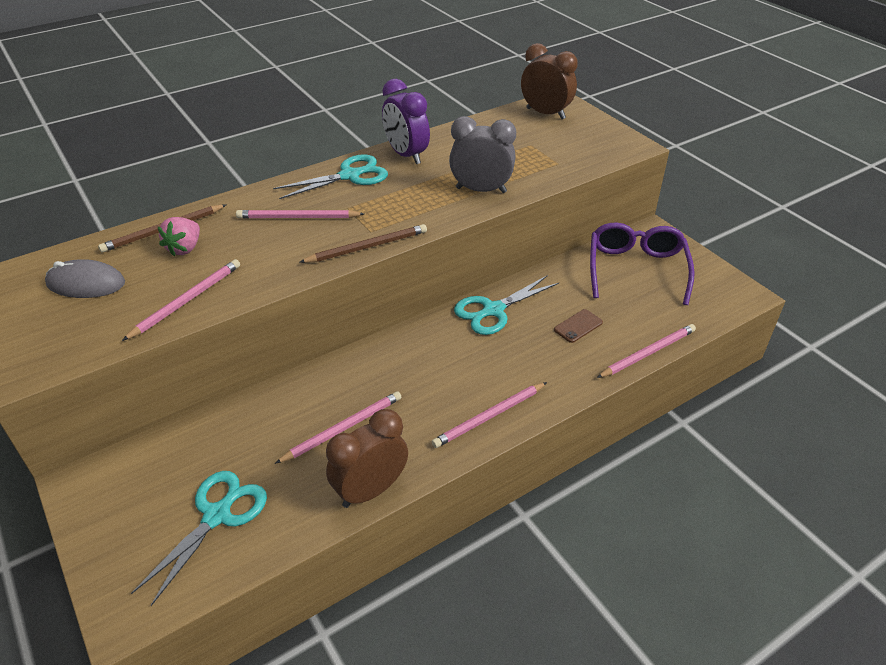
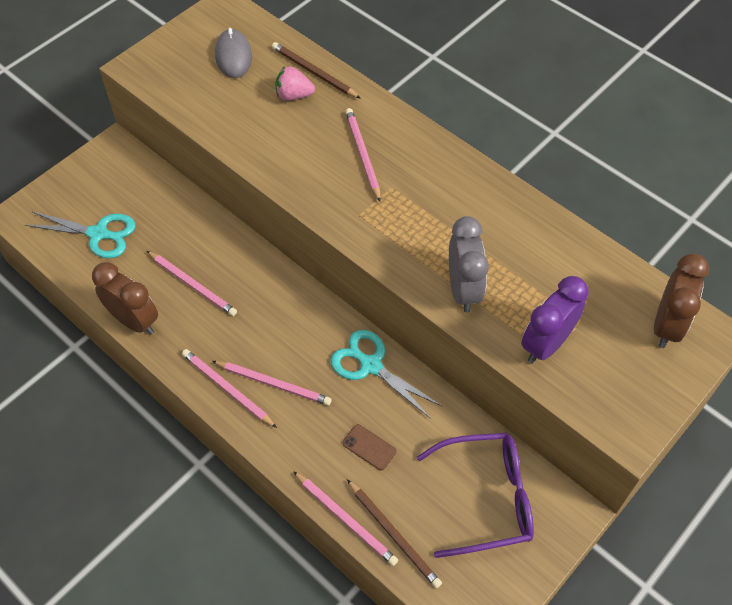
camera: 75 degrees right, 15 degrees up
(187, 300) = (228, 122): pink pencil -> pink pencil (274, 384)
(349, 176) = (447, 172): turquoise scissors -> none
(367, 247) = (333, 219): brown pencil -> brown pencil (394, 535)
(406, 155) = (506, 208): purple clock -> purple clock (546, 344)

